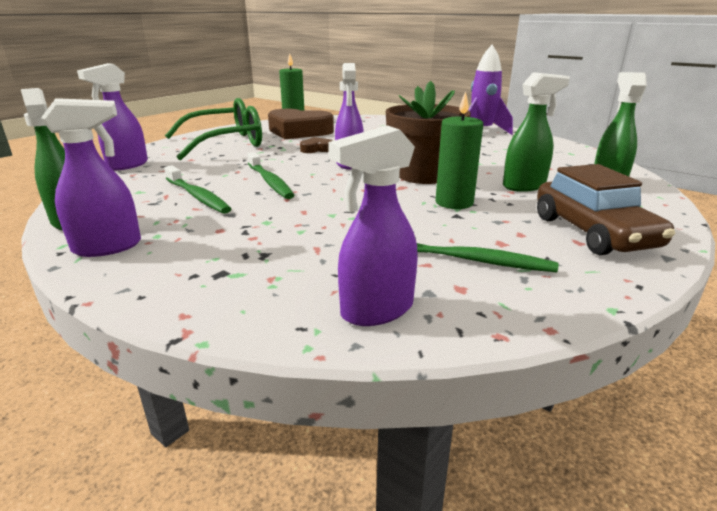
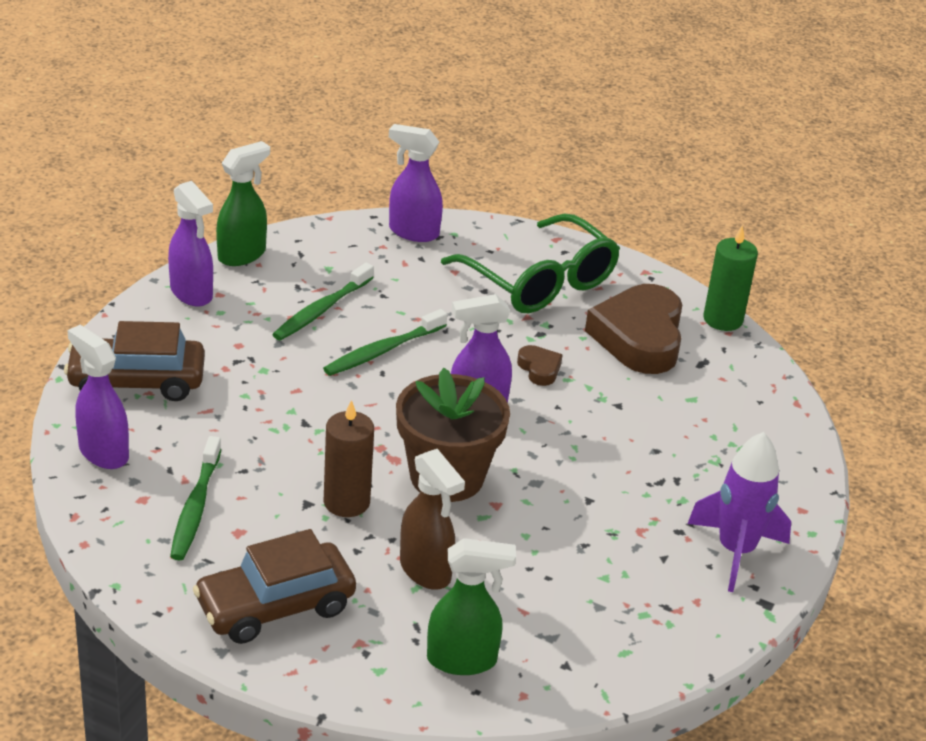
camera: 75 degrees right, 10 degrees up
(246, 284) = (137, 381): none -> brown car
(454, 202) = (346, 502): green candle -> brown candle
(524, 186) = (425, 571): green spray bottle -> brown spray bottle

